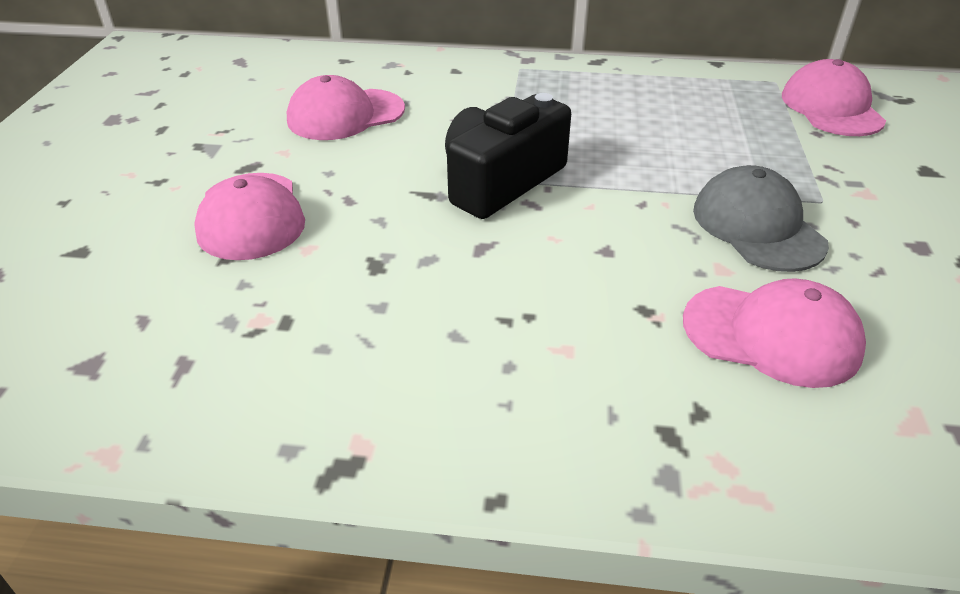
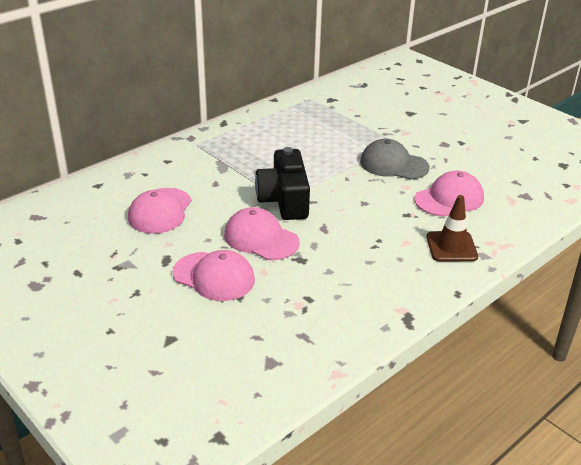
camera: 50 degrees left, 5 degrees down
(631, 414) = (451, 247): none -> brown traffic cone
(831, 107) = (346, 101): pink cap -> pink cap (261, 238)

